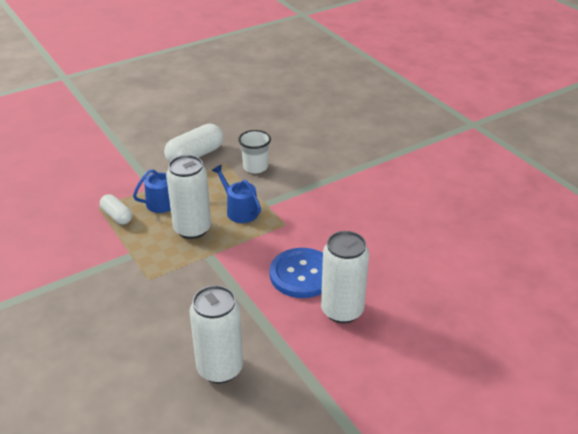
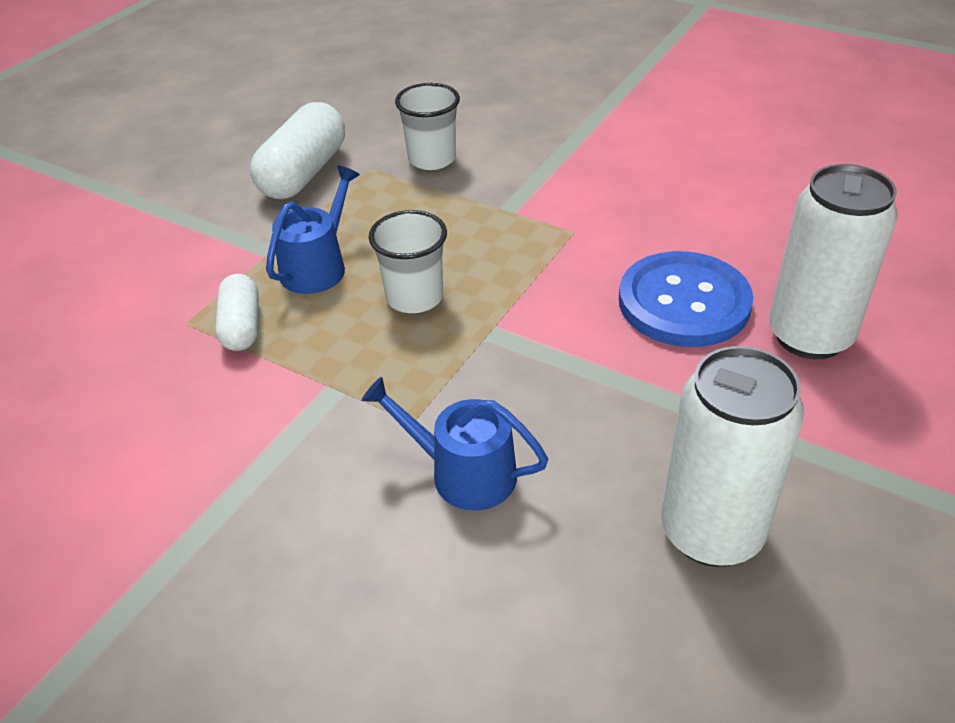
camera: 25 degrees left, 5 degrees up
(117, 216) = (241, 326): white capsule -> white capsule turned 60 degrees clockwise
(192, 229) = (414, 297): white can -> white cup
(239, 210) = (472, 236): blue watering can -> blue watering can (464, 473)

